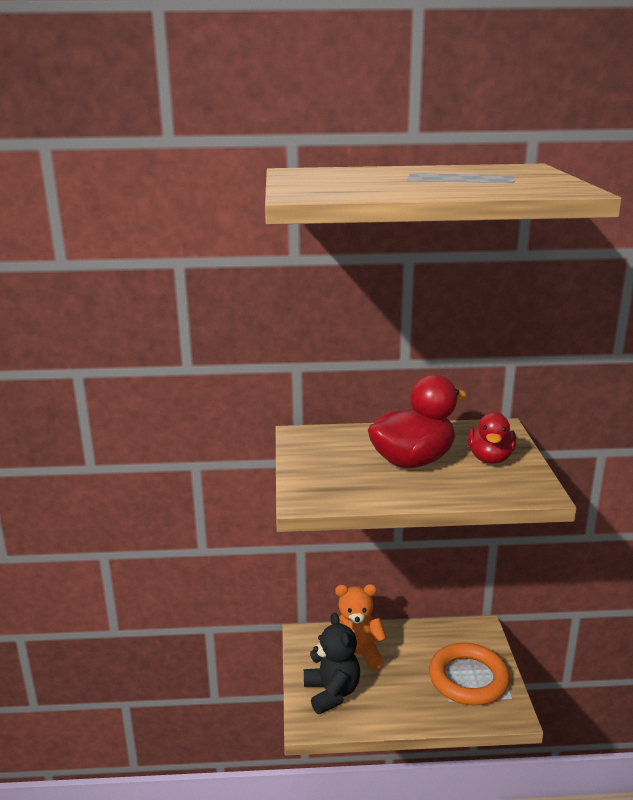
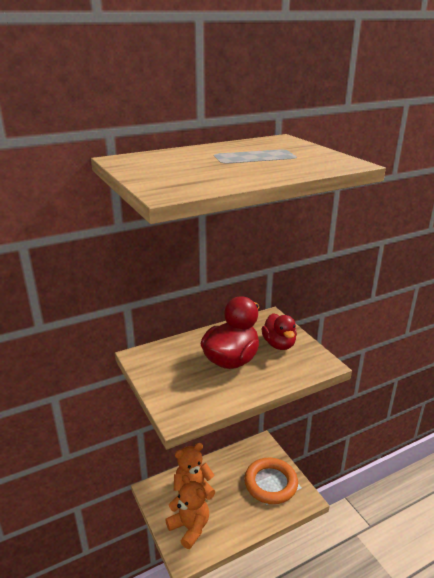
camera: 25 degrees left, 5 degrees up
(332, 693) = (190, 528): black teddy bear -> orange teddy bear

